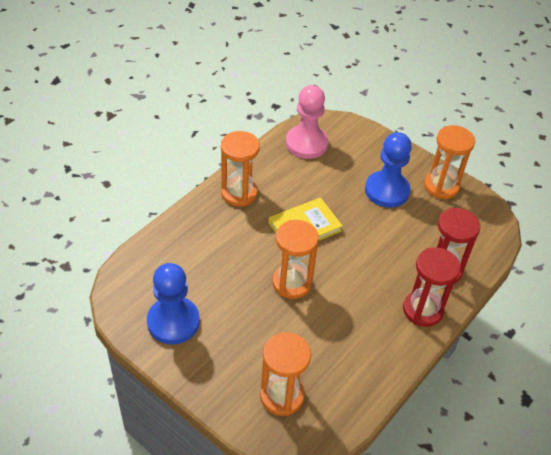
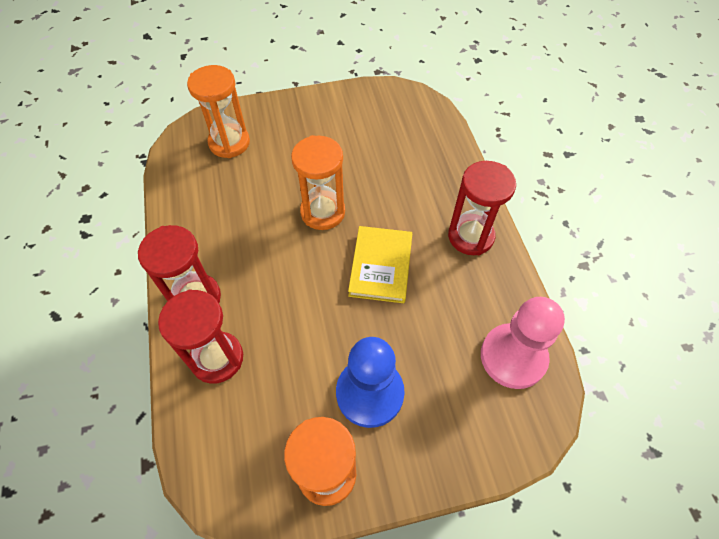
camera: 130 degrees right, 10 degrees up
(173, 322) = (355, 115): blue pawn -> none
(239, 193) = (470, 236): orange hourglass -> red hourglass

